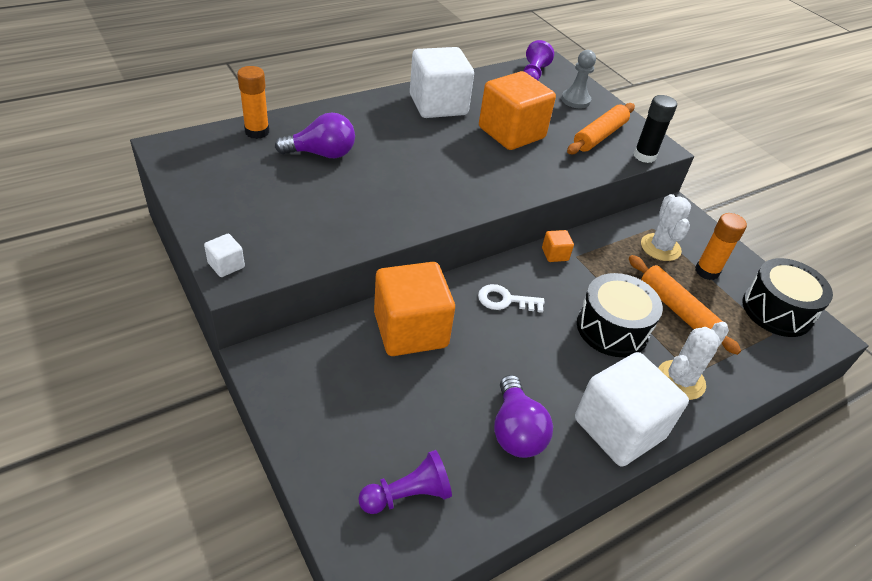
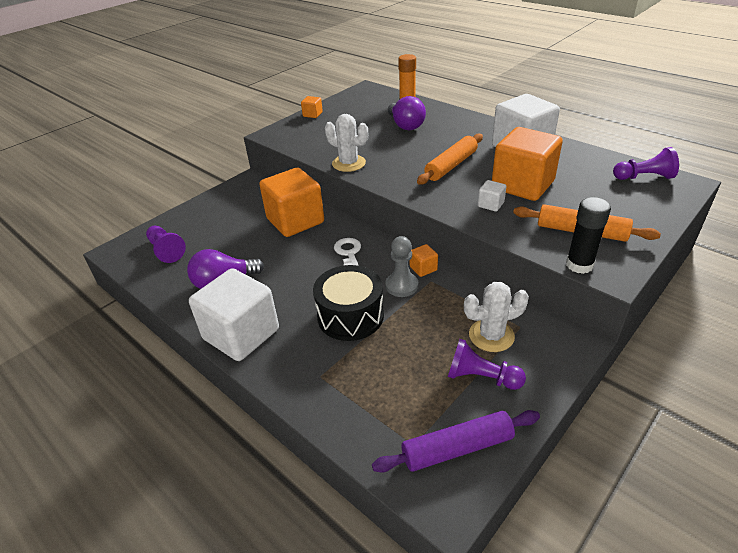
camera: 80 degrees right, 5 degrees down
(205, 219) = (312, 114): none -> orange cube
(226, 265) = (278, 130): white cube -> white cube (490, 204)
(575, 100) = (631, 207): grey pawn -> grey pawn (401, 286)
(677, 310) = (402, 357): orange rolling pin -> orange rolling pin (451, 166)
(680, 380) = (308, 368): white cactus -> white cactus (349, 163)
(707, 271) = (481, 377): orange glue stick -> purple pawn
(777, 310) = (457, 448): black drum -> purple rolling pin

